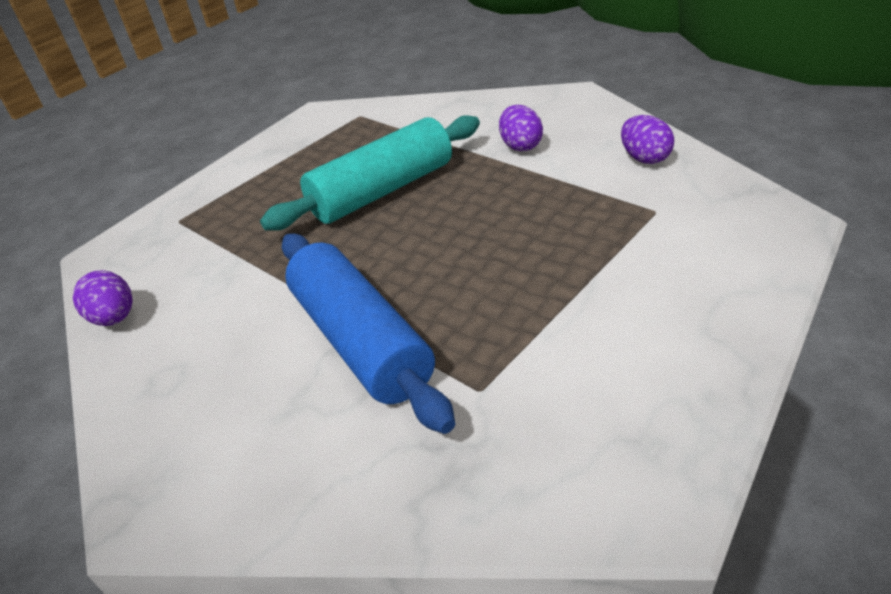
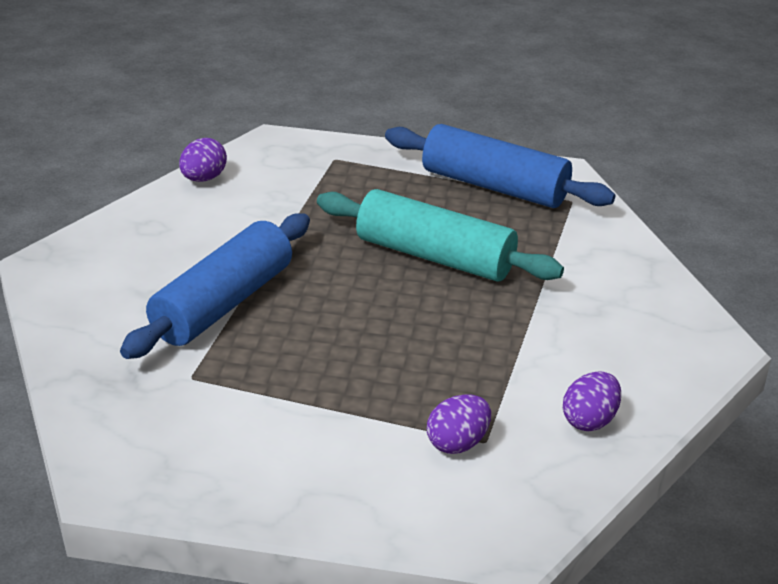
camera: 60 degrees right, 5 degrees down
(308, 144) = (494, 186): none -> blue rolling pin
(520, 146) = (568, 326): purple egg -> purple egg (457, 443)

